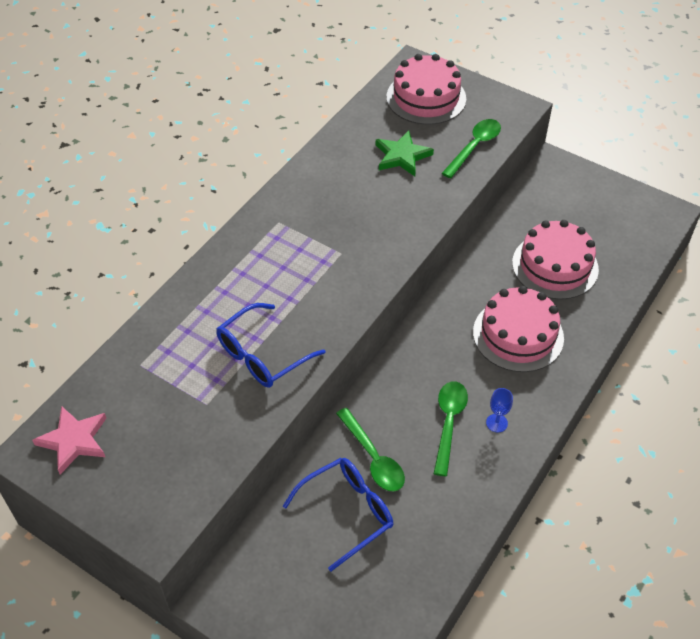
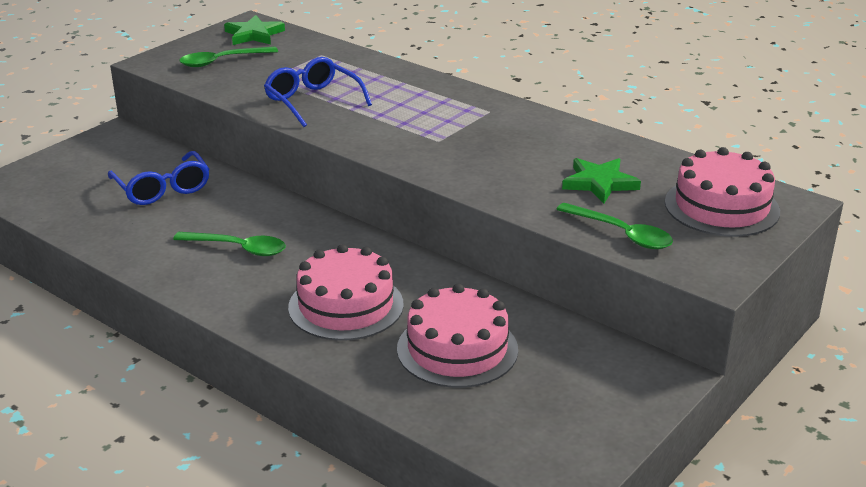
camera: 95 degrees right, 20 degrees down
(74, 441) = (254, 34): pink star -> green star
(373, 458) = (215, 204): green spoon -> green spoon (222, 61)
(496, 423) = (226, 278): blue goblet -> none

